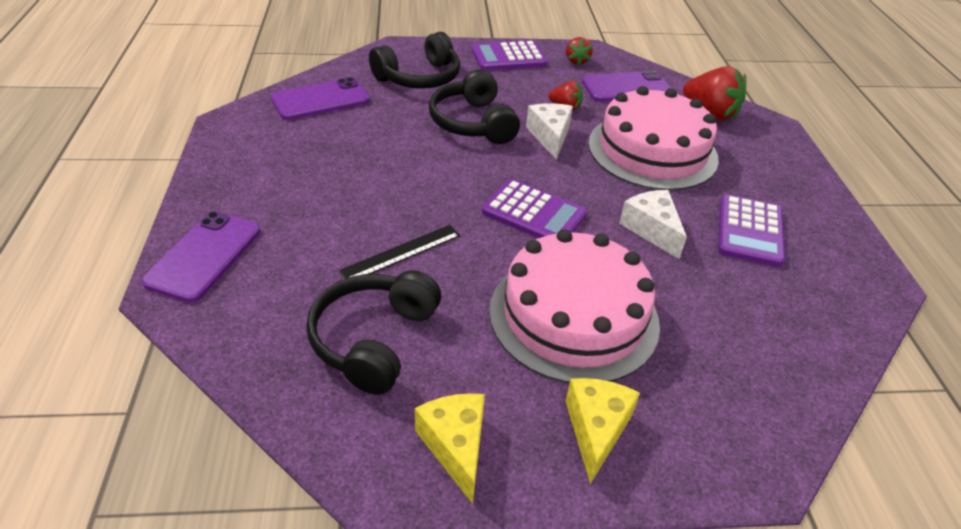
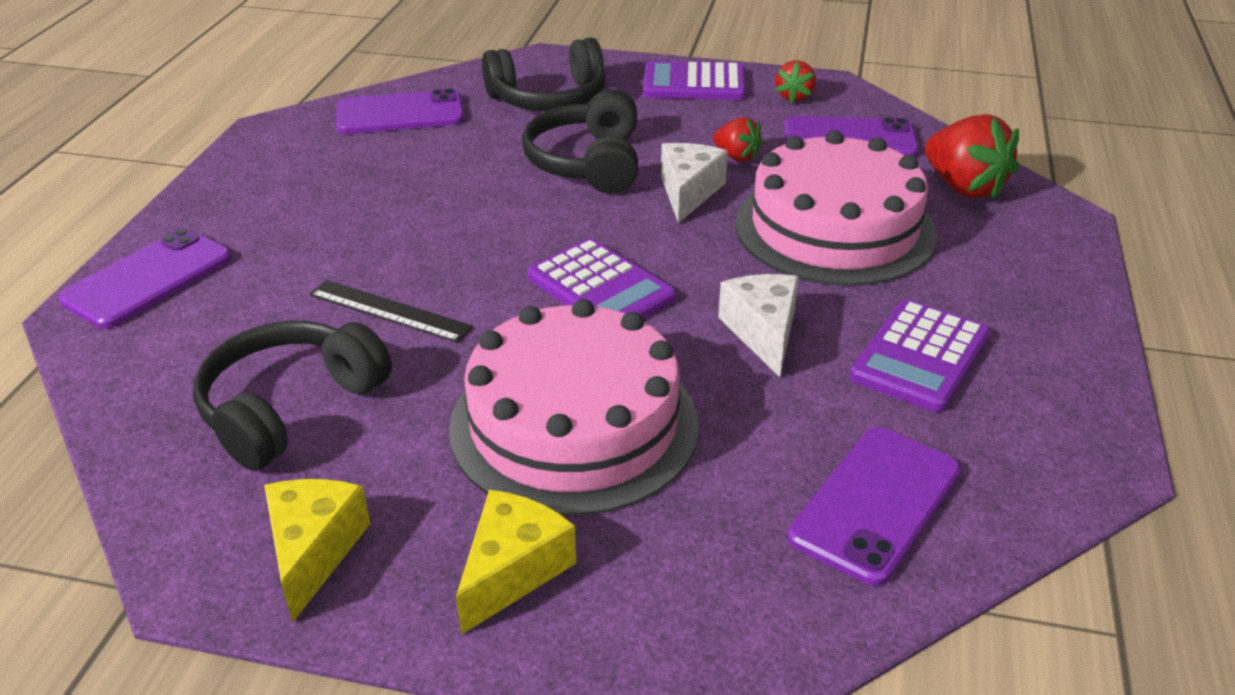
camera: 20 degrees right, 5 degrees down
(401, 253) = (389, 311): black ruler -> black ruler turned 45 degrees clockwise
(781, 335) = (875, 504): none -> purple phone

